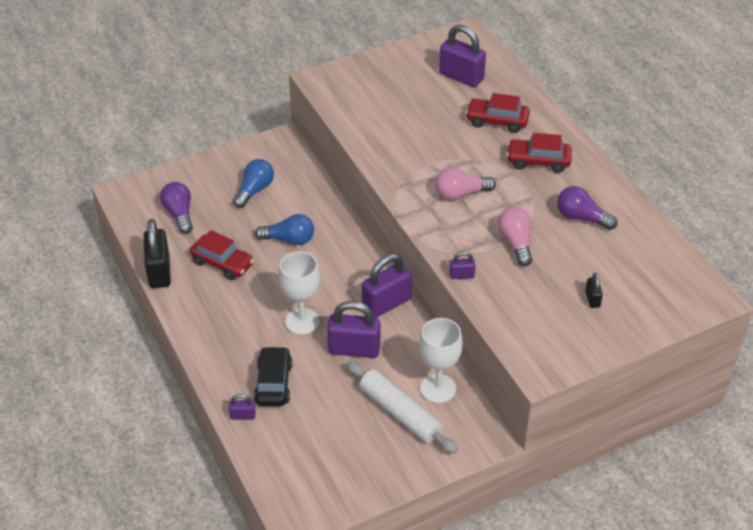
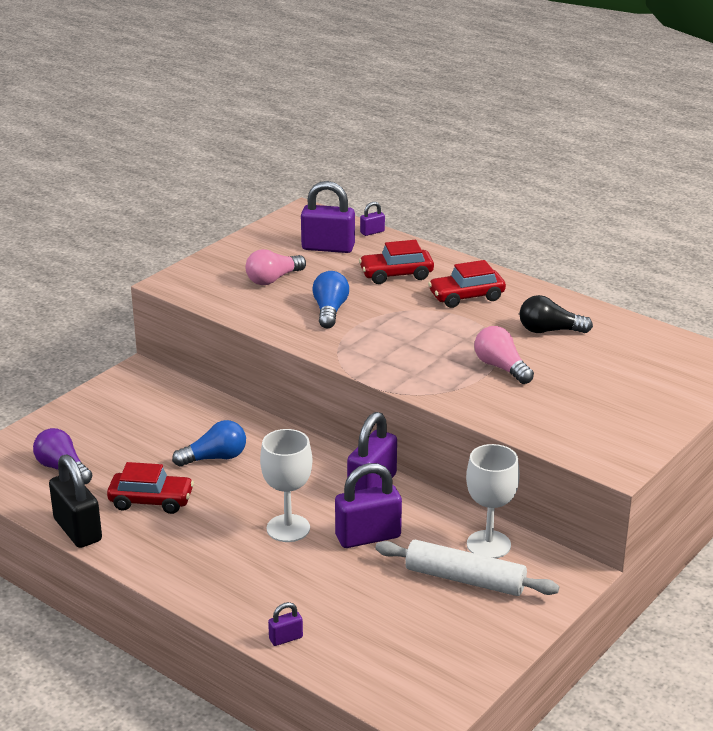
camera: 25 degrees left, 15 degrees down
(254, 190) = (139, 424): blue light bulb -> blue light bulb (330, 311)
(273, 383) = (299, 596): black car -> none
(460, 194) = (409, 342): pink light bulb -> pink light bulb (273, 279)
(461, 275) = (468, 409): purple padlock -> purple padlock (372, 232)
(581, 217) = (549, 331): purple light bulb -> black light bulb
(592, 299) = (617, 393): black padlock -> none

